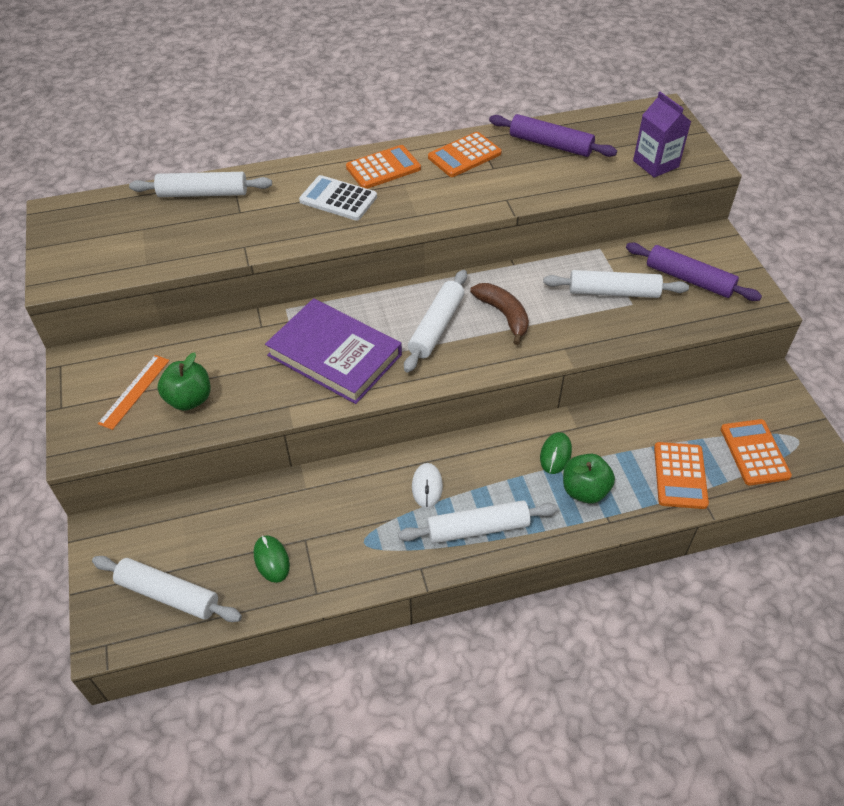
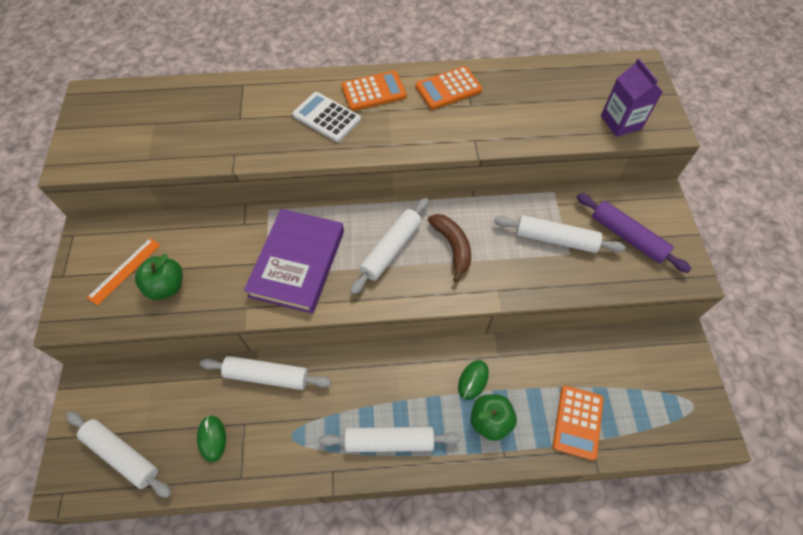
camera: 10 degrees right, 10 degrees up
(203, 193) = (214, 95): white rolling pin -> white rolling pin (267, 375)
(334, 355) = (297, 263): purple book -> purple book turned 60 degrees clockwise
(427, 486) = (356, 391): white mouse -> none
(550, 144) = (528, 87): purple rolling pin -> none
(754, 452) = (650, 411): orange calculator -> none

